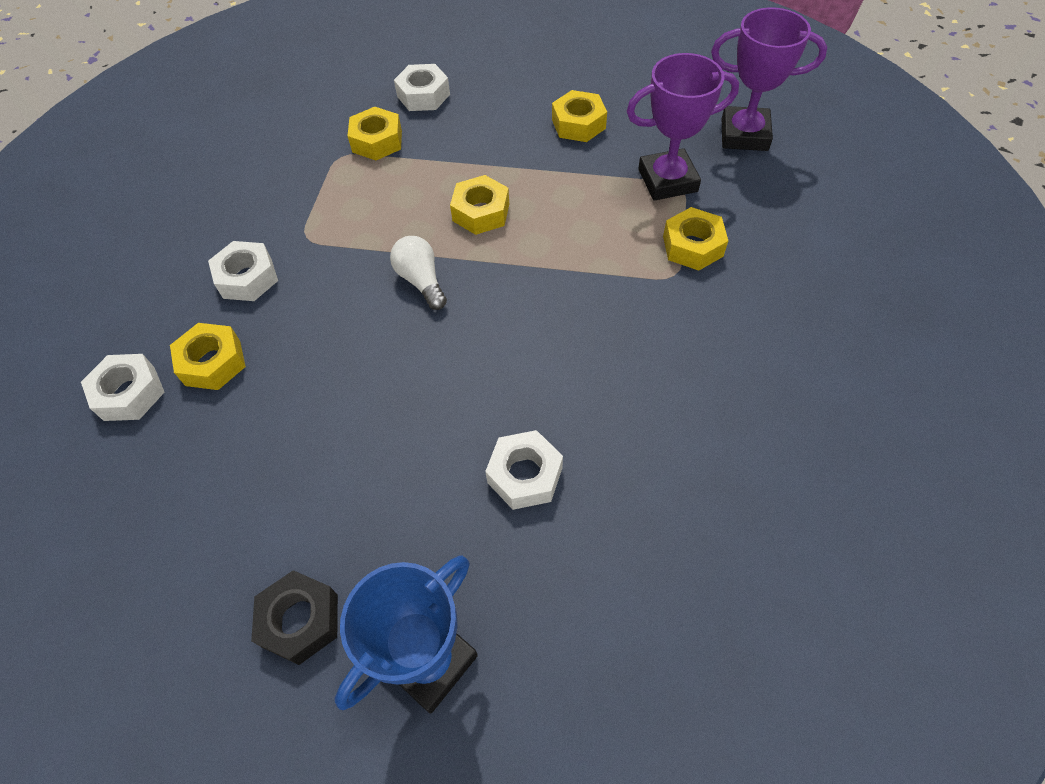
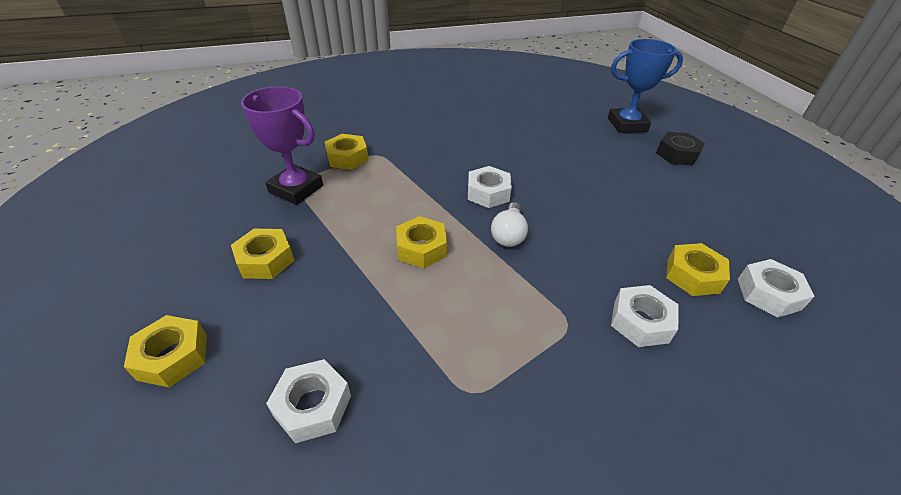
camera: 140 degrees left, 15 degrees down
(377, 141) = (421, 380): yellow nut -> yellow nut (173, 357)
(525, 475) = (542, 140): white nut -> white nut (488, 193)
(744, 135) = (213, 181): purple trophy -> none

